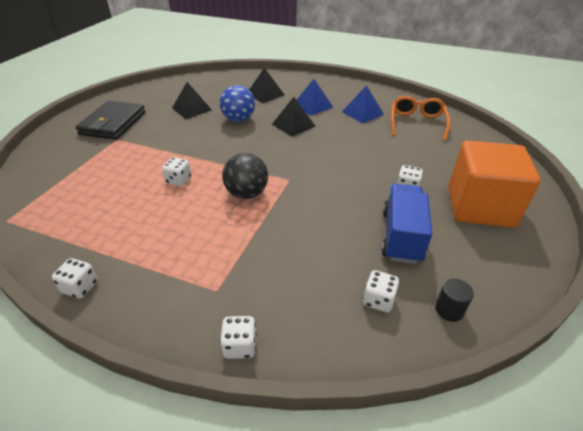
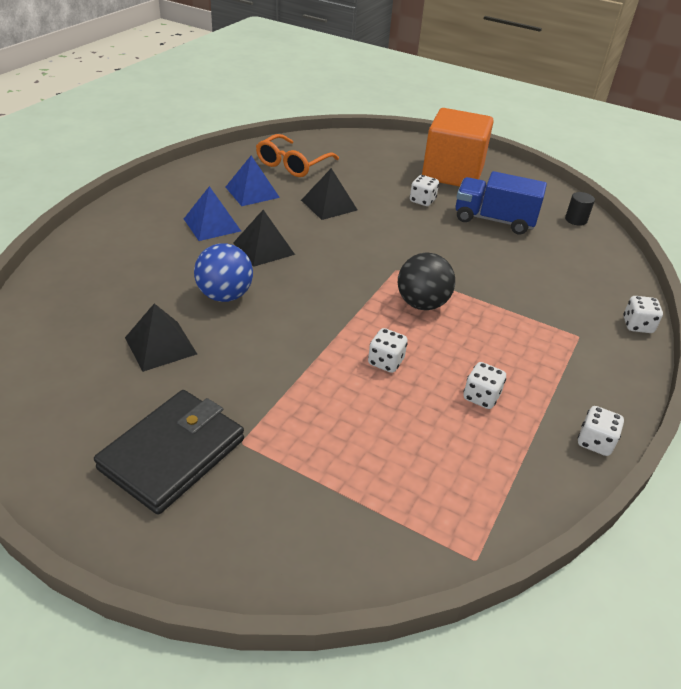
camera: 85 degrees left, 0 degrees up
(113, 123) = (173, 454): black wallet -> black wallet turned 75 degrees counterclockwise
(265, 94) = (147, 261): black pyramid -> black pyramid (329, 205)
(378, 300) = (573, 248): white dice -> white dice (481, 397)
(417, 123) = (292, 164): orange glasses -> orange glasses turned 75 degrees counterclockwise

